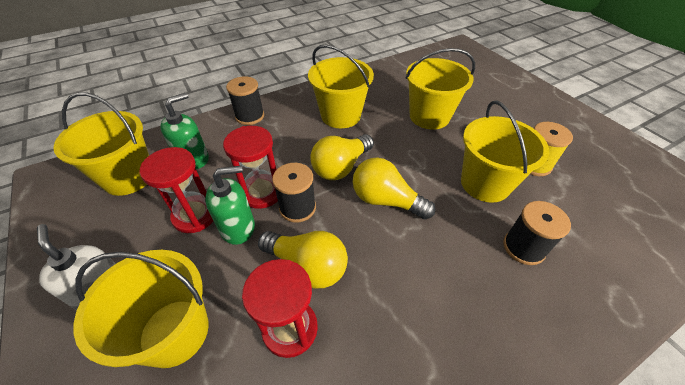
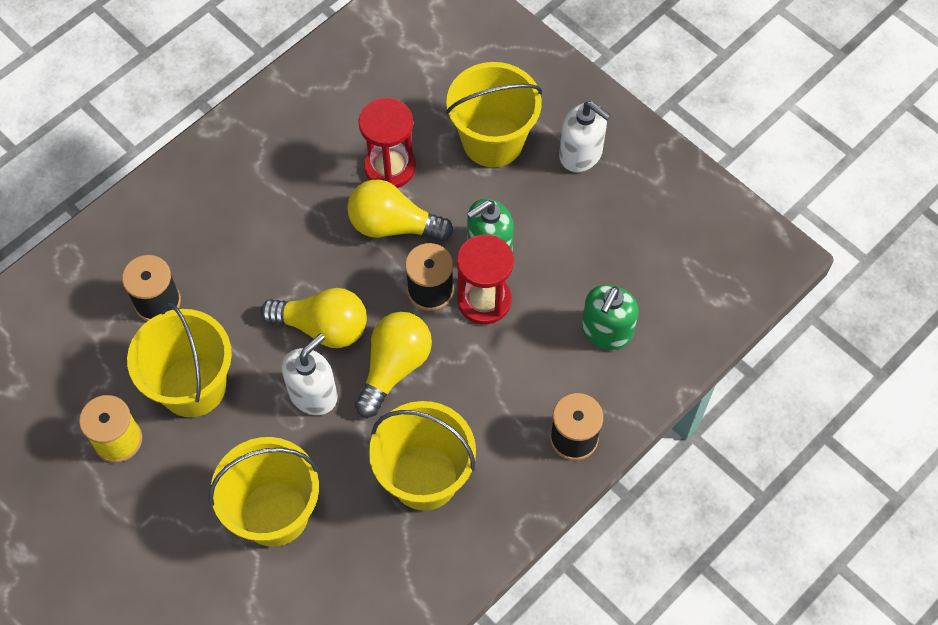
camera: 165 degrees right, 15 degrees up
(128, 177) = (670, 281): yellow bucket -> none
(195, 215) = (548, 251): red hourglass -> none
(399, 163) = (313, 394): none -> white soap dispenser

